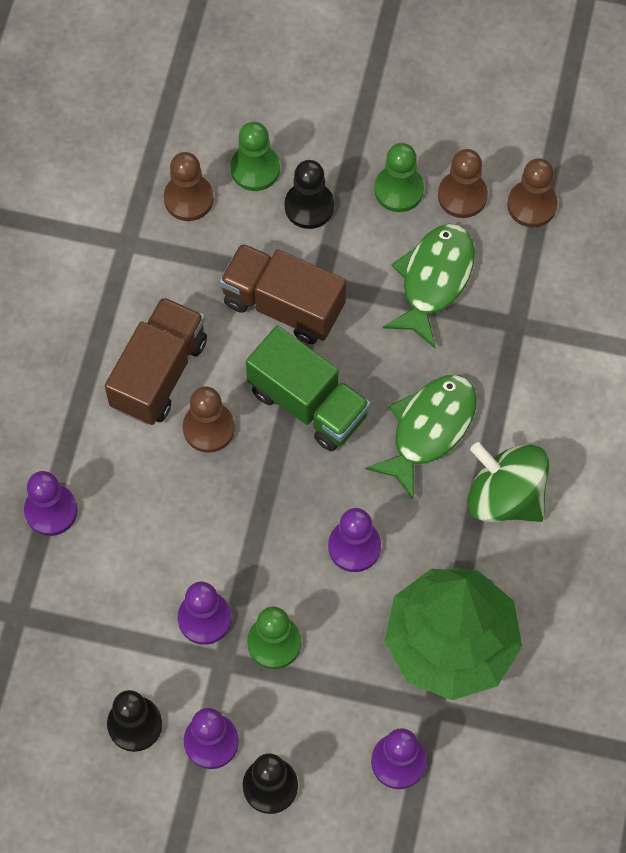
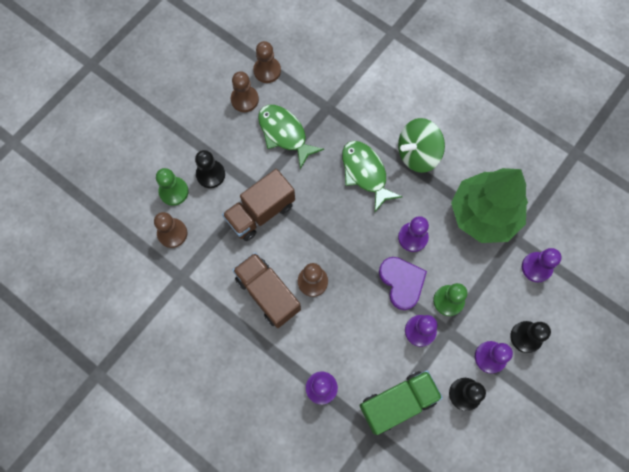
camera: 65 degrees left, 5 degrees up
(270, 560) = (402, 282): none -> purple heart
(308, 403) = (323, 225): green truck -> green truck (397, 402)
(399, 190) = (225, 127): green pawn -> none

